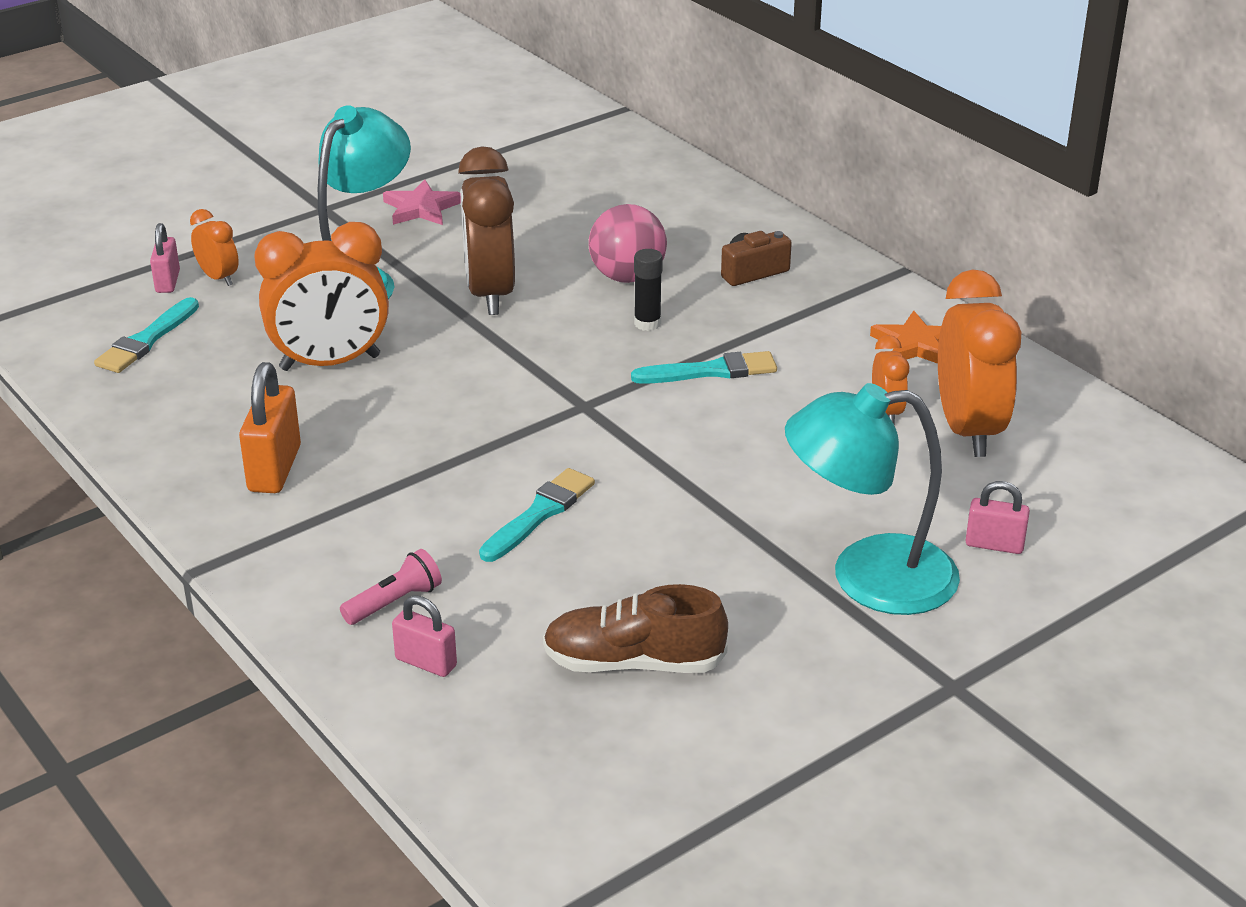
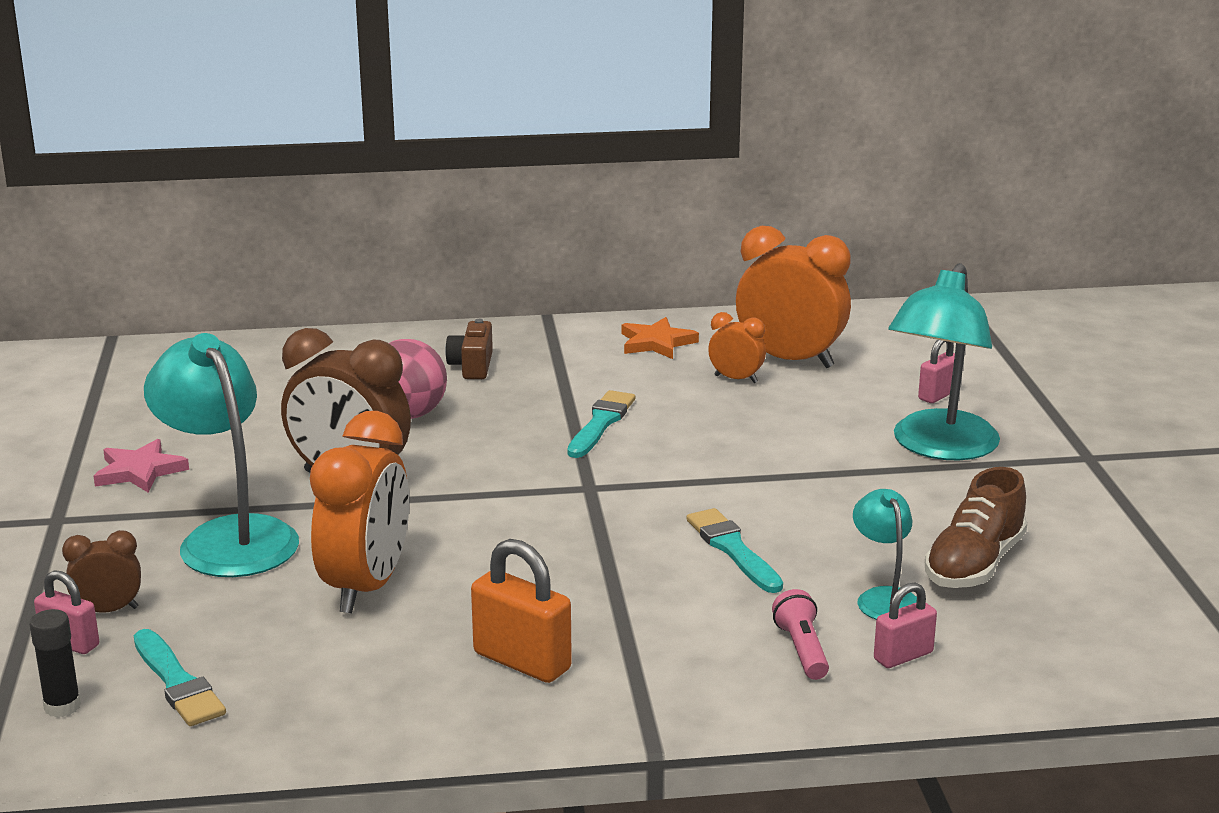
camera: 60 degrees left, 10 degrees down
(218, 278) = (108, 611): orange clock -> brown clock
(522, 624) = (884, 598): none -> turquoise lamp
(647, 323) = (495, 427): black glue stick -> black glue stick (62, 706)

